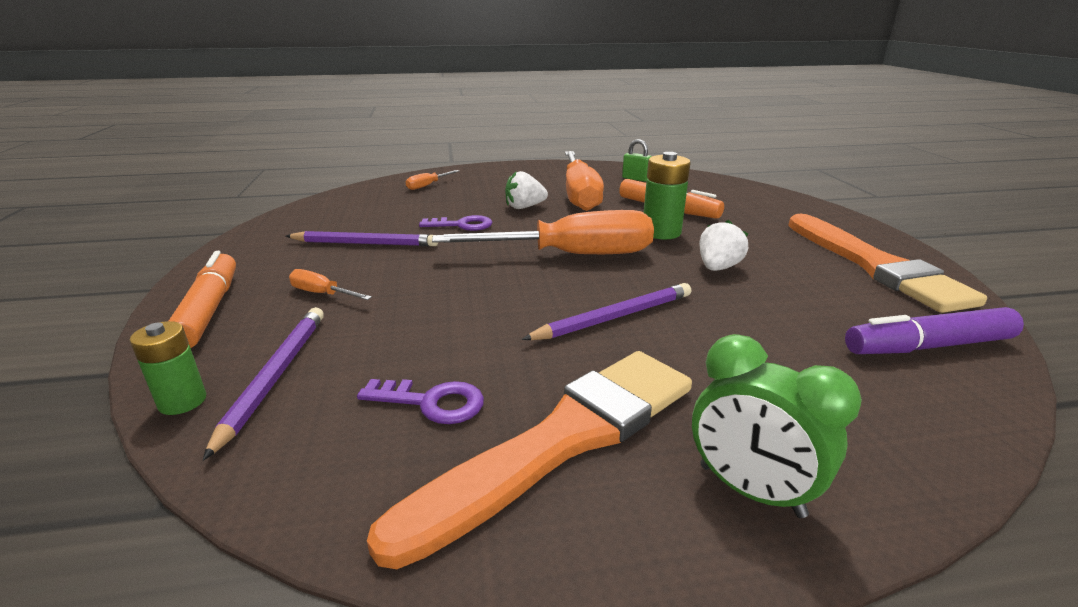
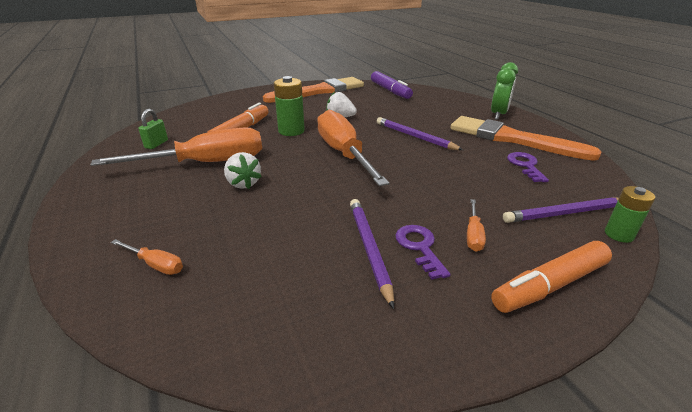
camera: 105 degrees left, 5 degrees up
(462, 225) = (300, 205): purple key -> purple key (419, 247)

